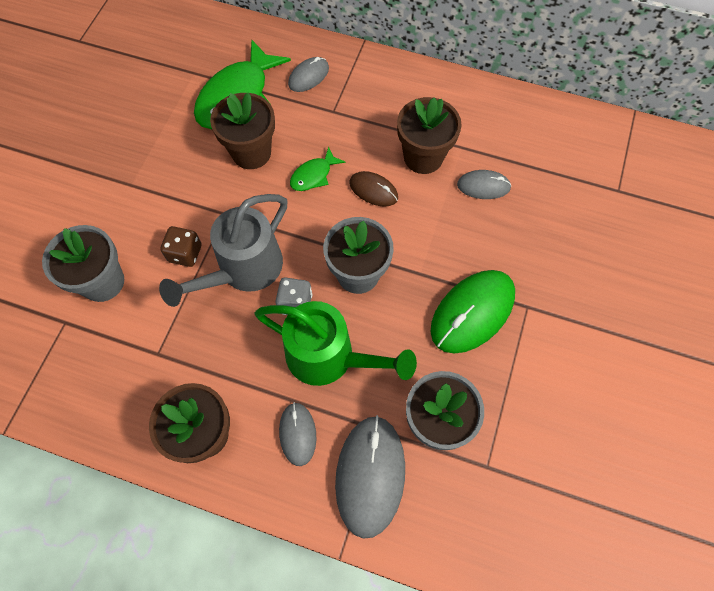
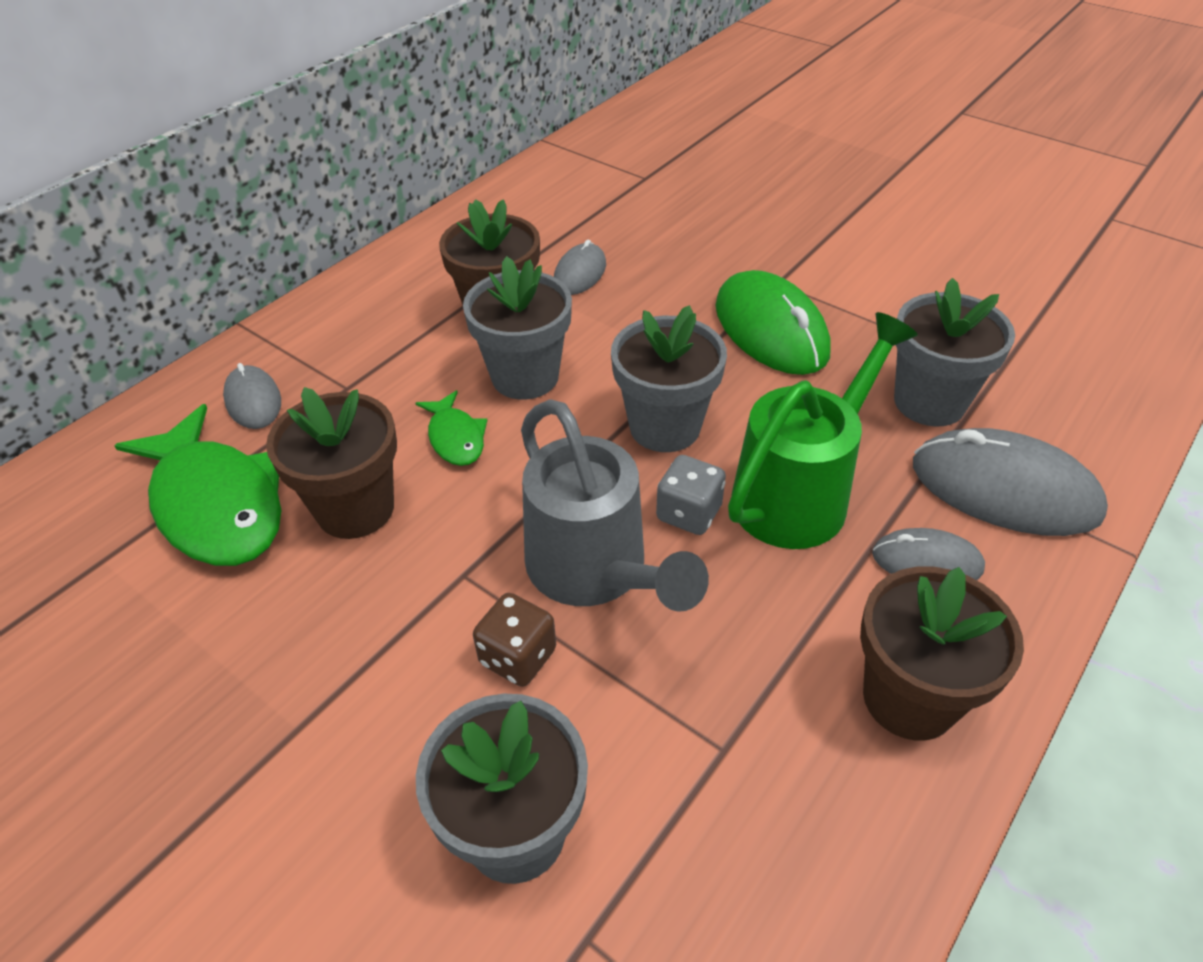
camera: 70 degrees left, 20 degrees down
(373, 190) = (525, 377): brown mouse -> grey flower pot

